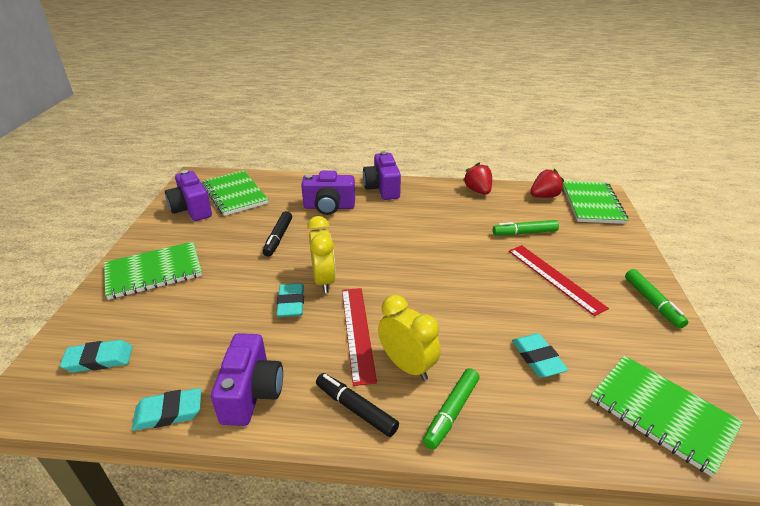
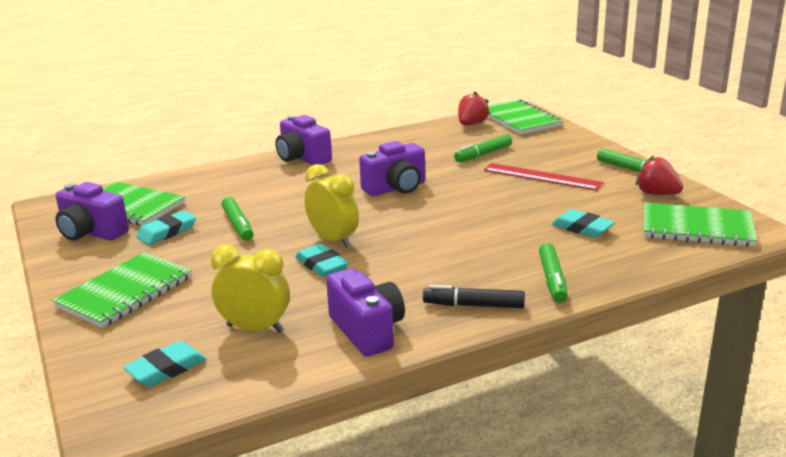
camera: 30 degrees left, 10 degrees down
(169, 412) = (302, 371): turquoise eraser -> turquoise eraser (167, 232)
(278, 238) = (238, 225): black marker -> green marker
(329, 207) = (262, 187): purple camera -> purple camera (396, 188)
(357, 332) = (413, 262): red ruler -> none
(407, 366) = (484, 267): yellow clock -> yellow clock (255, 328)
(478, 191) = (404, 136): red strawberry -> red strawberry (656, 194)

